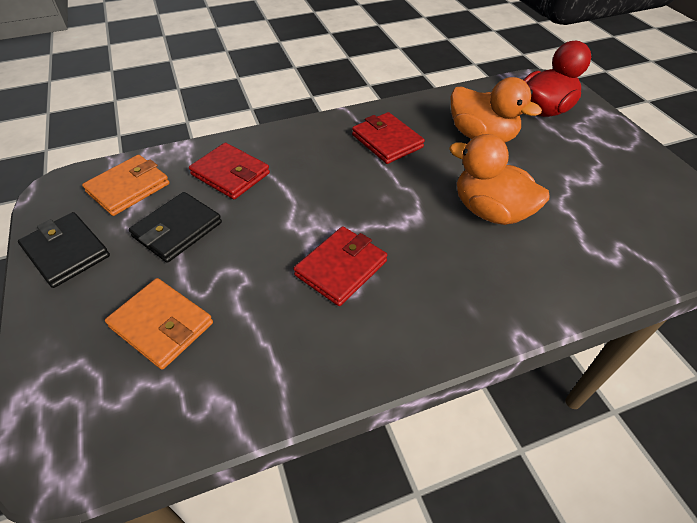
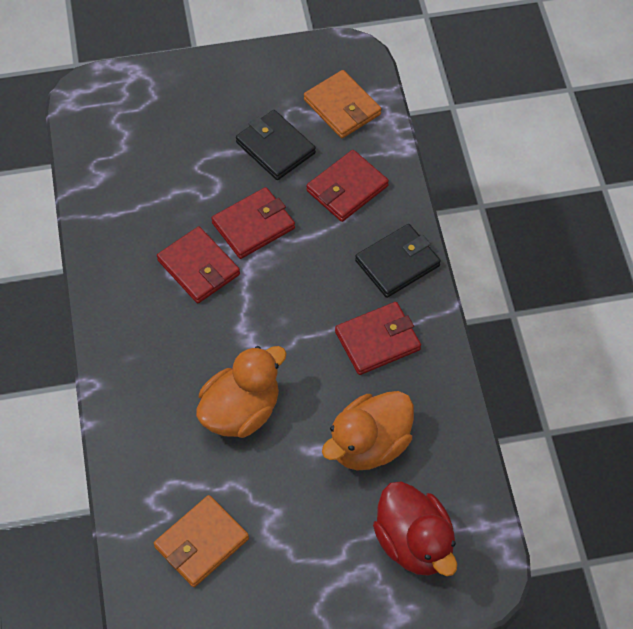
camera: 100 degrees right, 10 degrees up
(66, 252) = (266, 73): black wallet -> black wallet (397, 263)
(162, 325) = (172, 142): orange wallet -> orange wallet (201, 543)
(280, 232) = (253, 225): none -> red wallet

